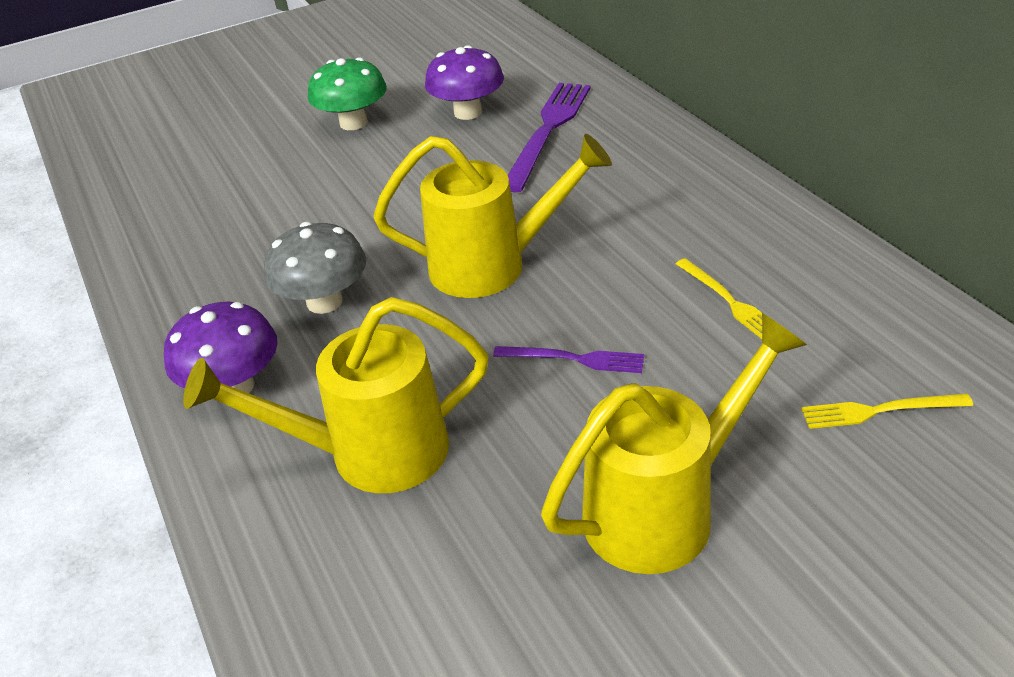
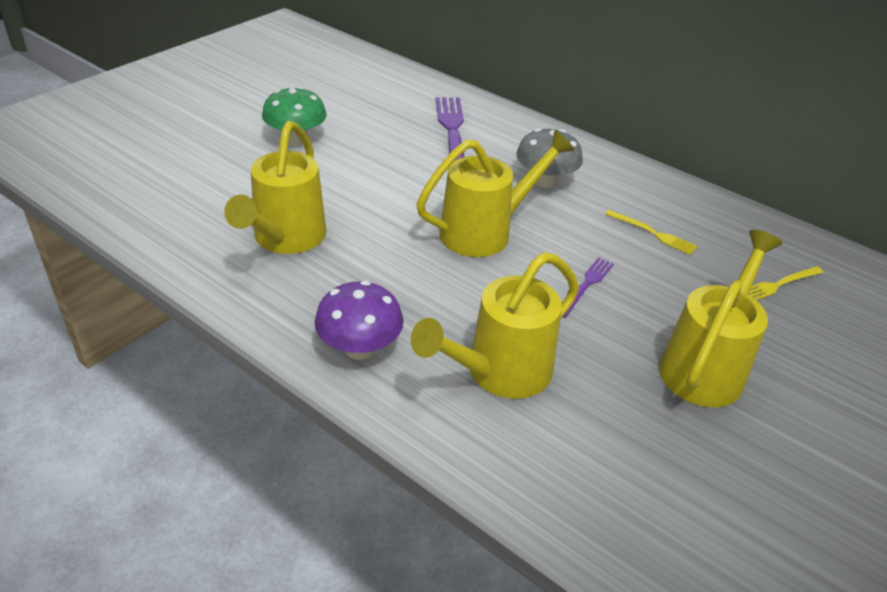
camera: 30 degrees left, 0 degrees up
(253, 241) = (285, 239): none -> yellow watering can
(324, 302) = (381, 275): grey mushroom -> grey mushroom (545, 181)
(468, 112) = (382, 124): purple mushroom -> none
(574, 359) = (586, 285): purple fork -> purple fork turned 45 degrees counterclockwise

